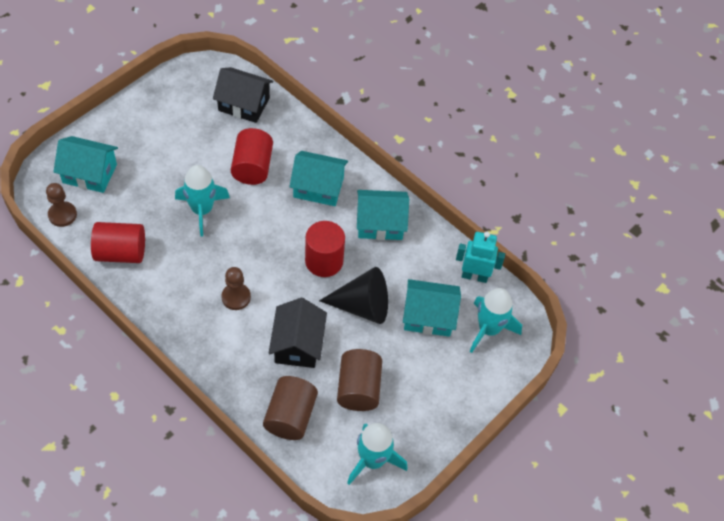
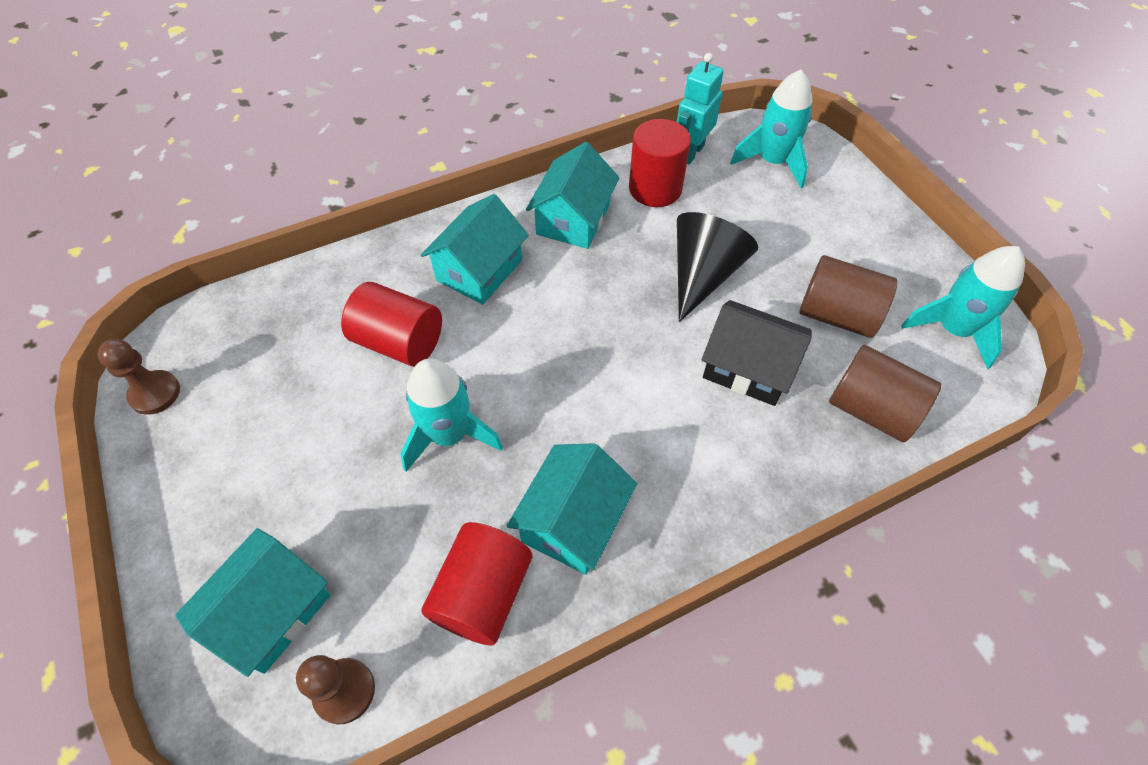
camera: 65 degrees left, 0 degrees up
(236, 297) = (640, 428): brown pawn -> brown pawn (155, 393)
(244, 104) = (268, 322): black house -> none
(324, 261) = (612, 298): red cylinder -> red cylinder (655, 189)
(428, 316) = (738, 211): turquoise house -> turquoise house (572, 521)

